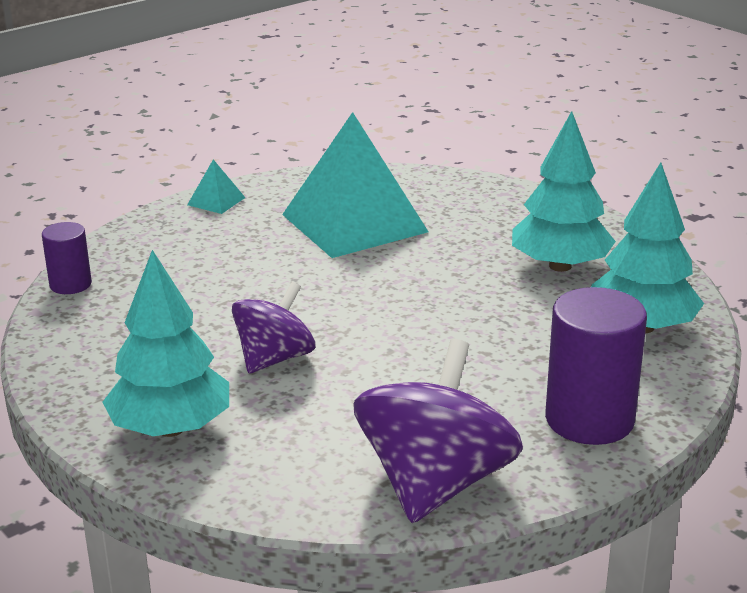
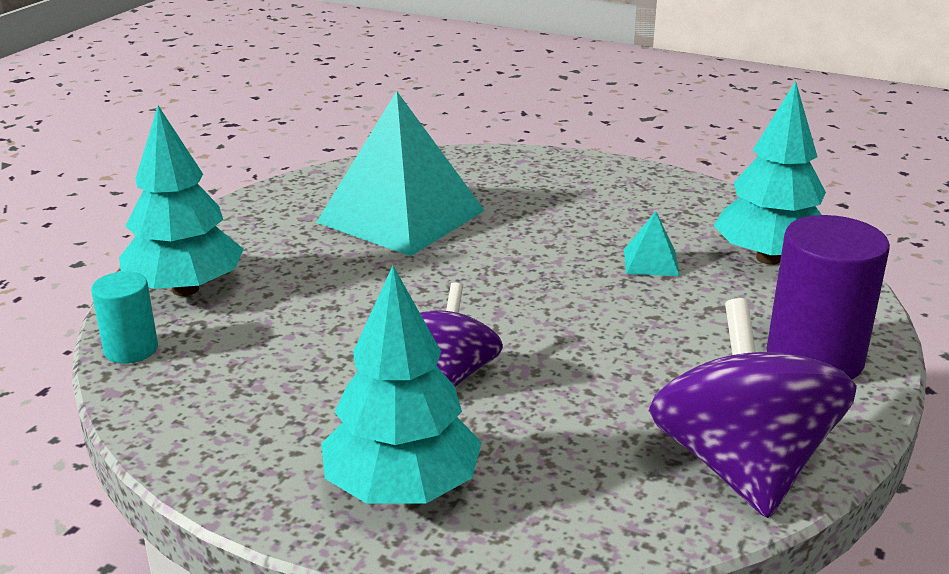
camera: 25 degrees left, 0 degrees up
(70, 284) = (131, 349): purple cylinder -> turquoise cylinder
(216, 201) = (229, 222): turquoise pyramid -> turquoise pyramid (651, 262)
(560, 266) = (640, 217): turquoise tree -> turquoise tree (186, 289)

